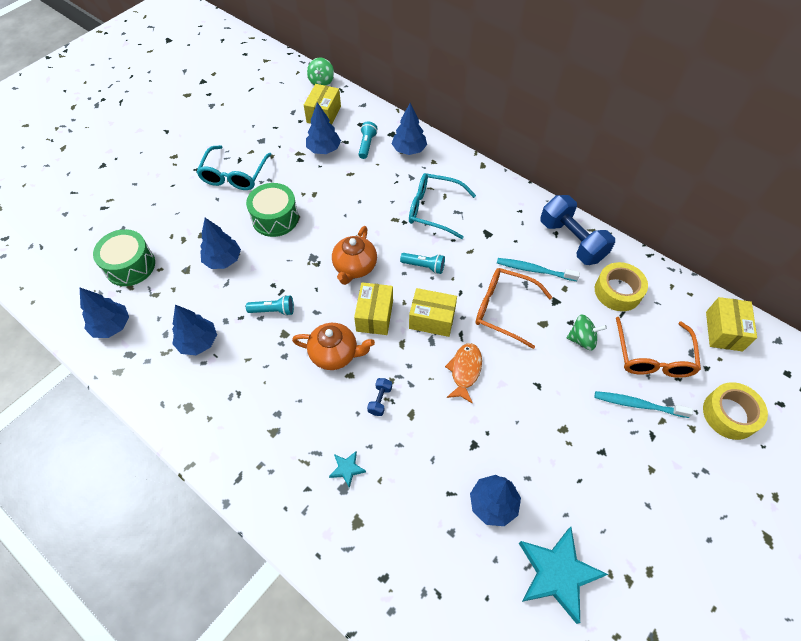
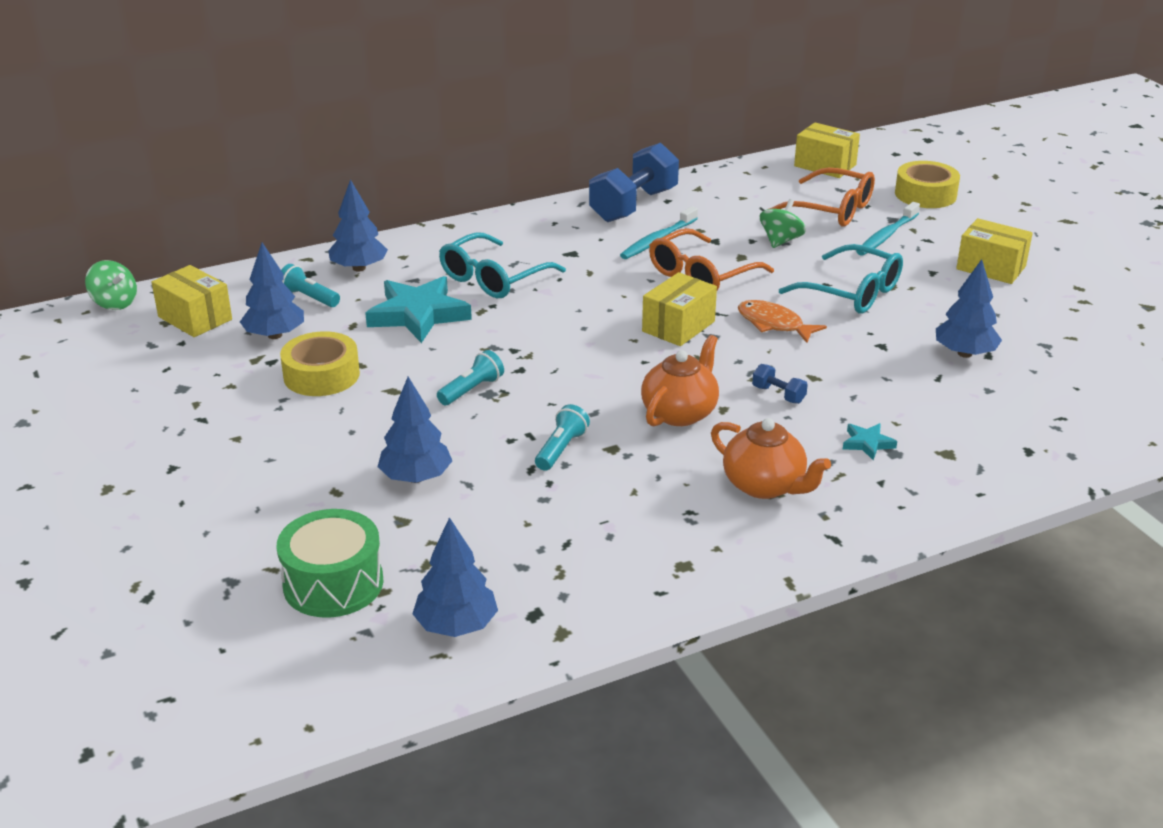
camera: 65 degrees left, 25 degrees down
(198, 342) = (565, 533): blue tree -> none
(234, 175) = (234, 431): turquoise glasses -> turquoise glasses (852, 292)
(275, 218) = (375, 410): green drum -> none
(355, 267) = (540, 362): orange teapot -> orange teapot (765, 485)
(374, 316) = (639, 367): yellow box -> yellow box (991, 268)
(424, 266) = (586, 310): turquoise flashlight -> turquoise flashlight (471, 390)
(557, 573) = (1063, 338): turquoise star -> turquoise star (418, 314)
(572, 241) = (633, 205): blue dumbbell -> blue dumbbell turned 45 degrees counterclockwise
(618, 291) = (730, 202): yellow tape -> yellow tape (321, 375)

